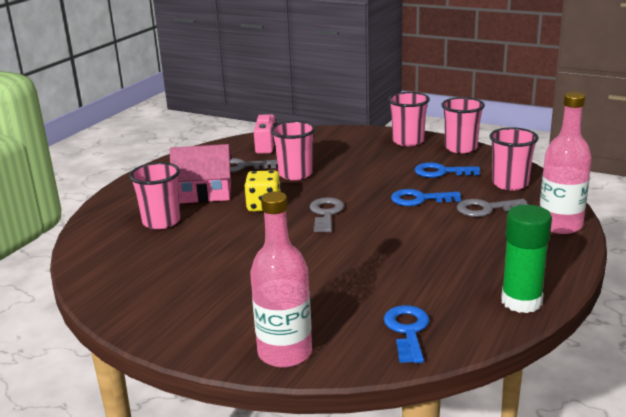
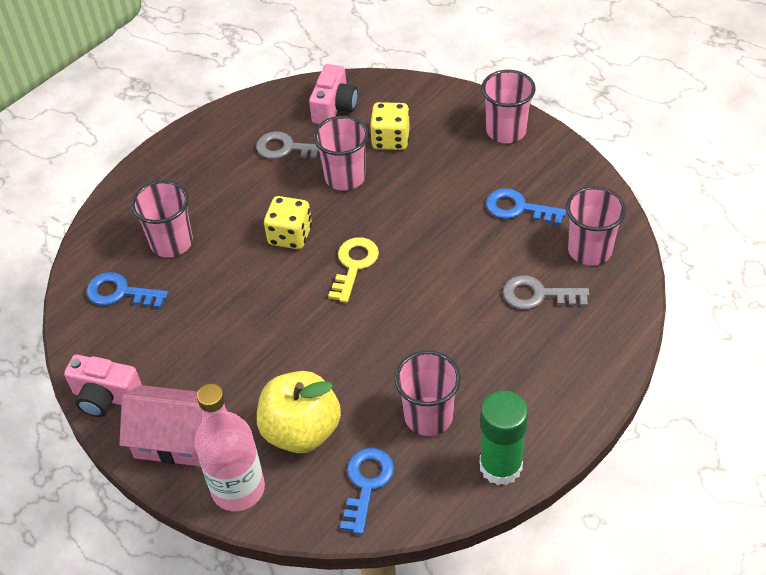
camera: 15 degrees right, 25 degrees up
(129, 315) = (105, 397): none -> pink camera
(204, 193) = (231, 196): pink house -> pink house (175, 439)
(322, 154) = (390, 139): none -> yellow dice
(326, 213) = (354, 265): grey key -> yellow key
(328, 308) = (301, 431): none -> yellow apple
(419, 199) = (469, 259): blue key -> blue key (120, 292)
(461, 148) = (565, 159): pink cup -> pink cup (428, 416)
(560, 225) = (608, 344): pink bottle -> none

